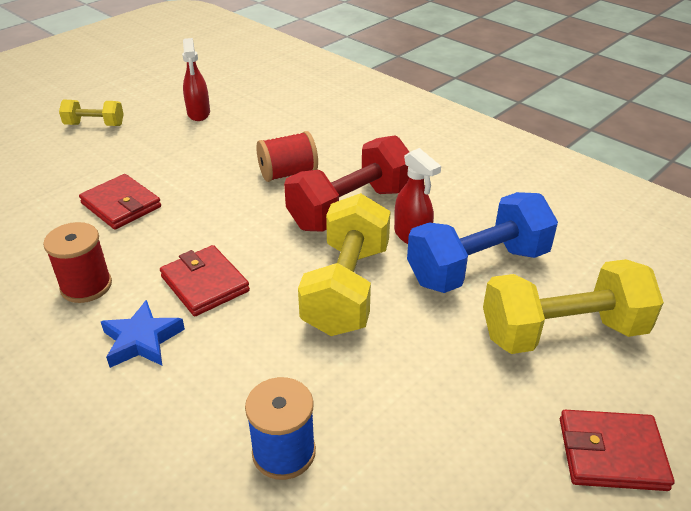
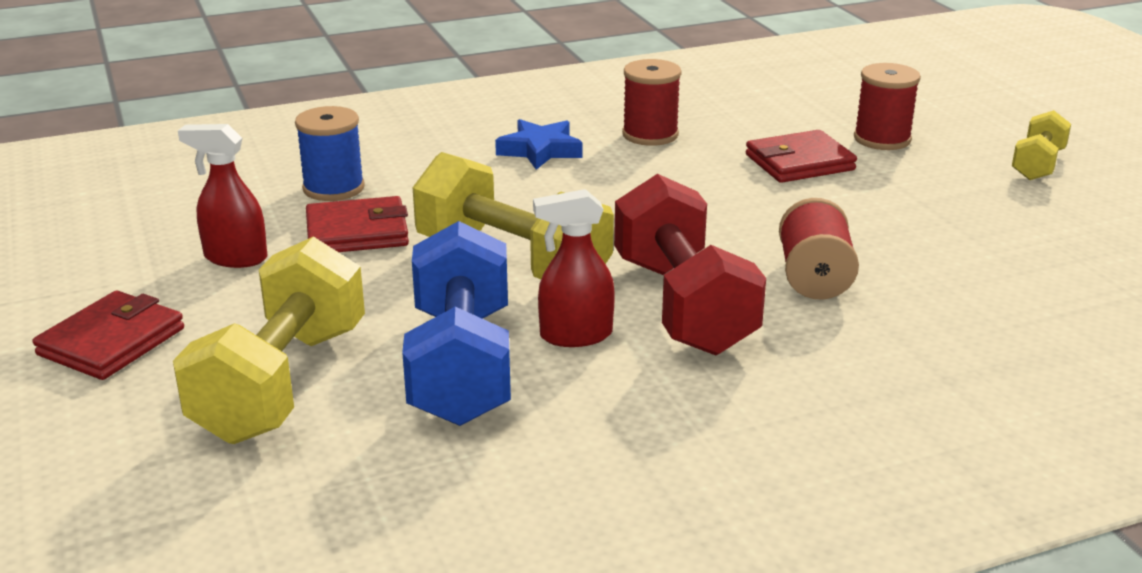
camera: 115 degrees right, 10 degrees down
(66, 180) = (882, 139): none -> red spool
(198, 113) = (1055, 240): red spray bottle -> red spray bottle (235, 258)
(205, 284) = (599, 188): red wallet -> red wallet (357, 232)

